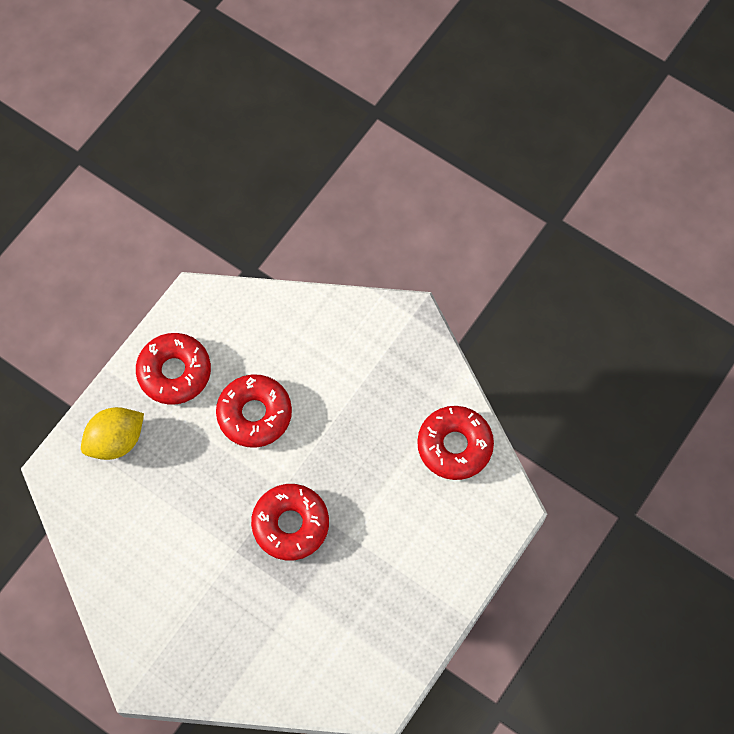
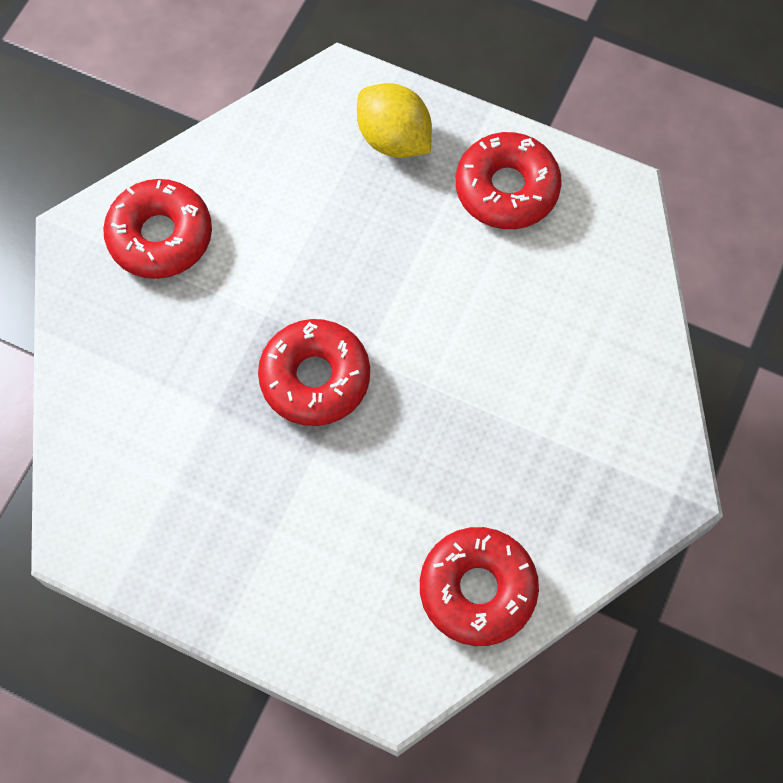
camera: 80 degrees right, 0 degrees up
(254, 414) = (468, 301): red donut -> red donut (160, 236)

